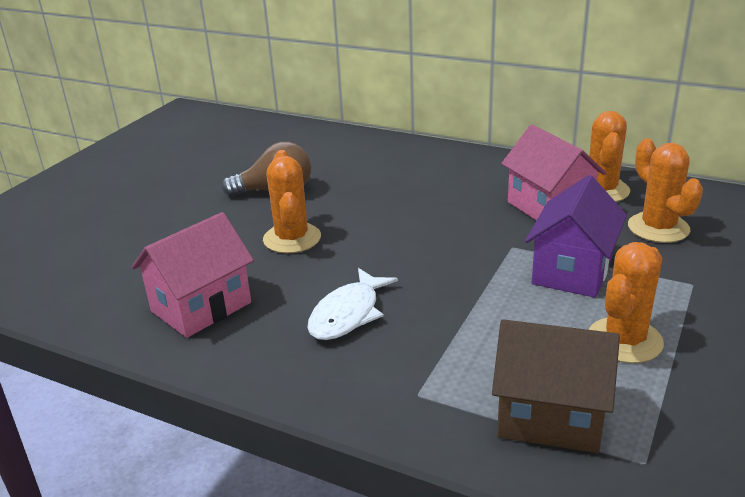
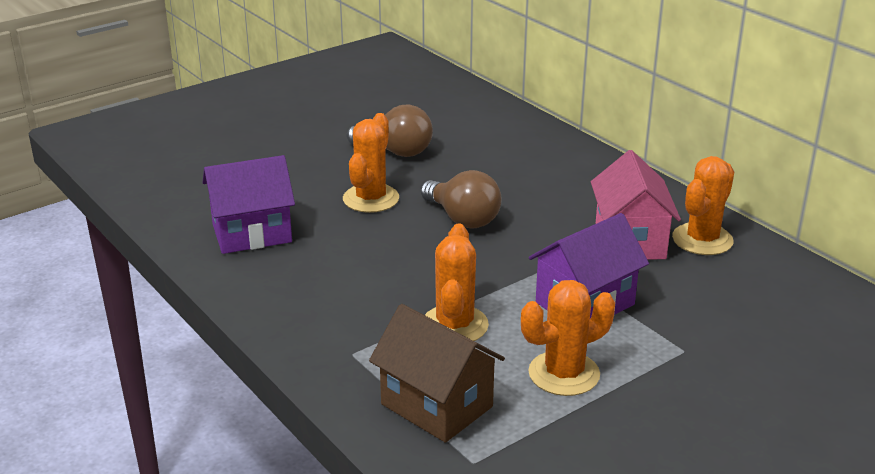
camera: 25 degrees right, 0 degrees up
(201, 307) = (252, 233): pink house -> purple house
(348, 314) = (358, 276): white fish -> none
(393, 231) = (462, 219): none -> brown light bulb
(658, 228) = (715, 292): orange cactus -> orange cactus (454, 325)

